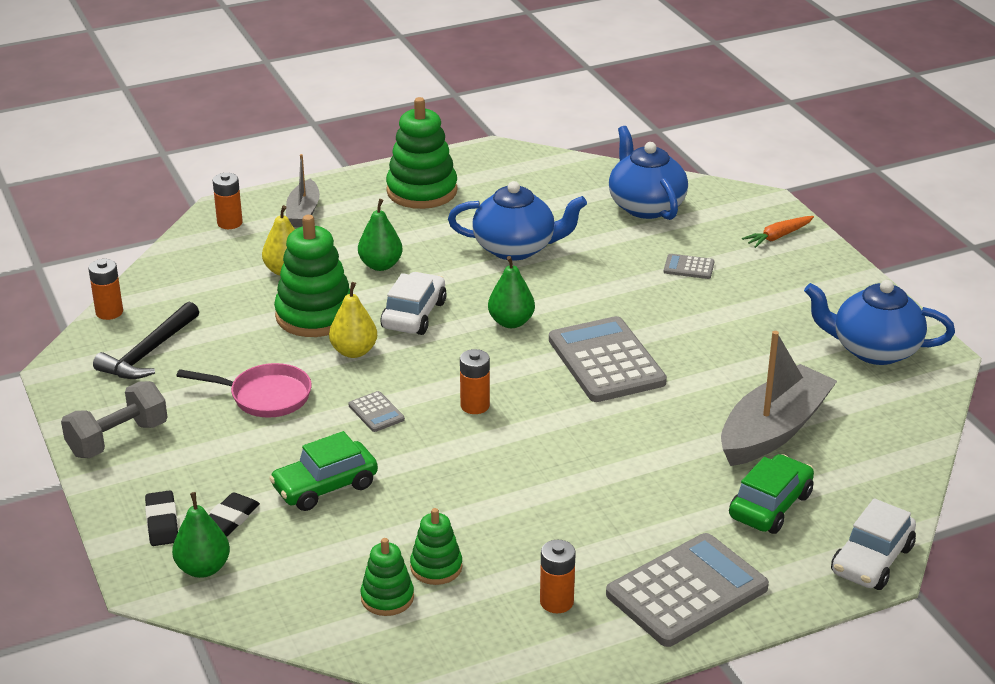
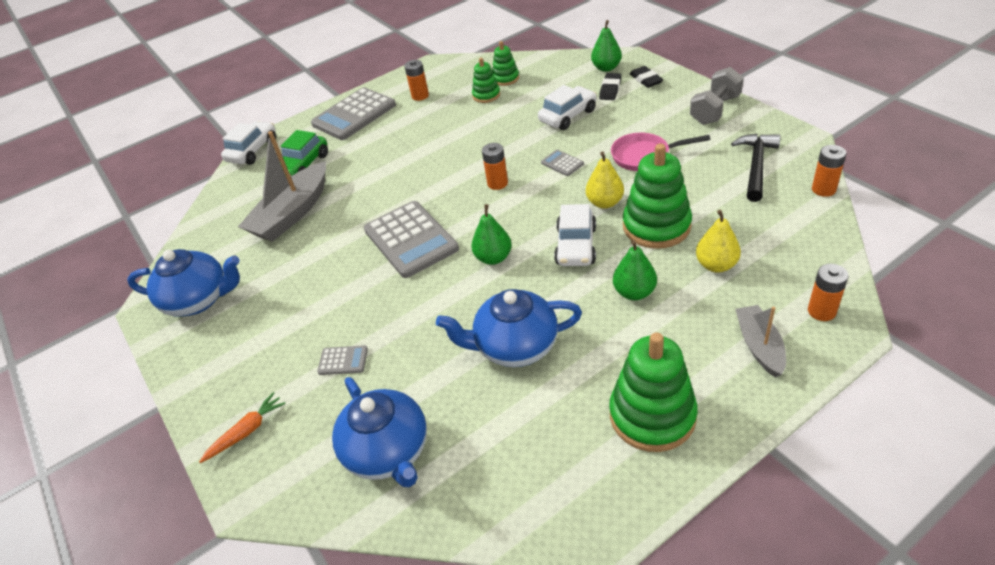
camera: 175 degrees right, 10 degrees up
(325, 487) = (568, 116): green car -> white car

